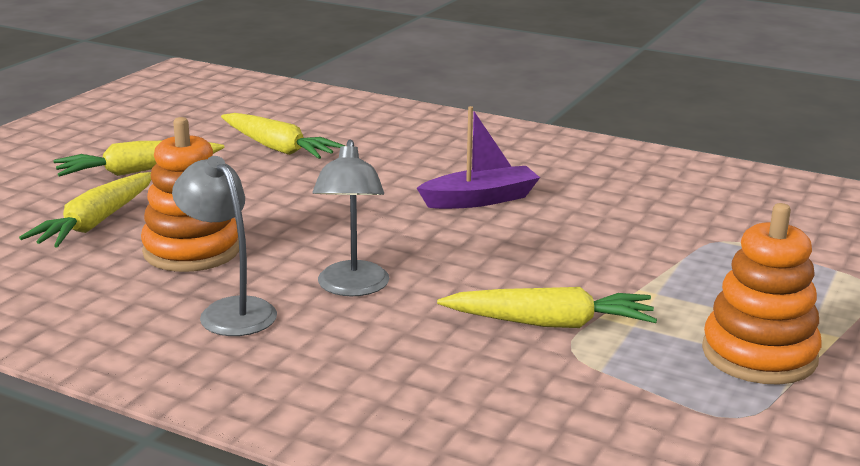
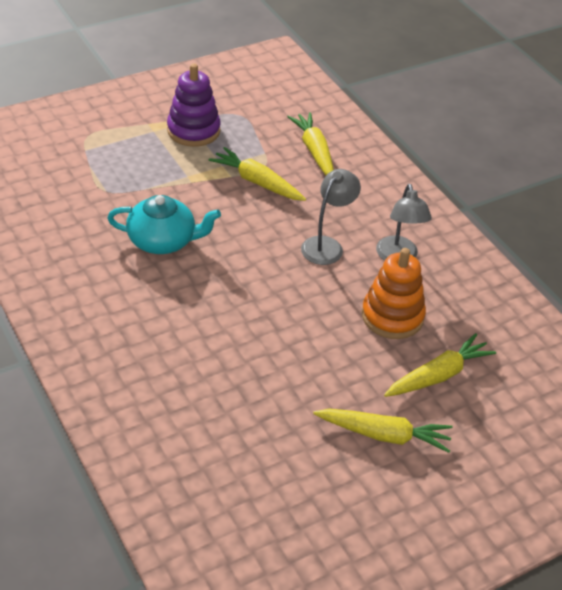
camera: 150 degrees left, 20 degrees up
(278, 148) = (261, 419): yellow carrot -> yellow carrot (314, 151)
(480, 199) = (186, 284): purple boat -> none
(567, 222) = (163, 241): none -> turquoise teapot
(759, 355) = (193, 130): orange stacking toy -> purple stacking toy

